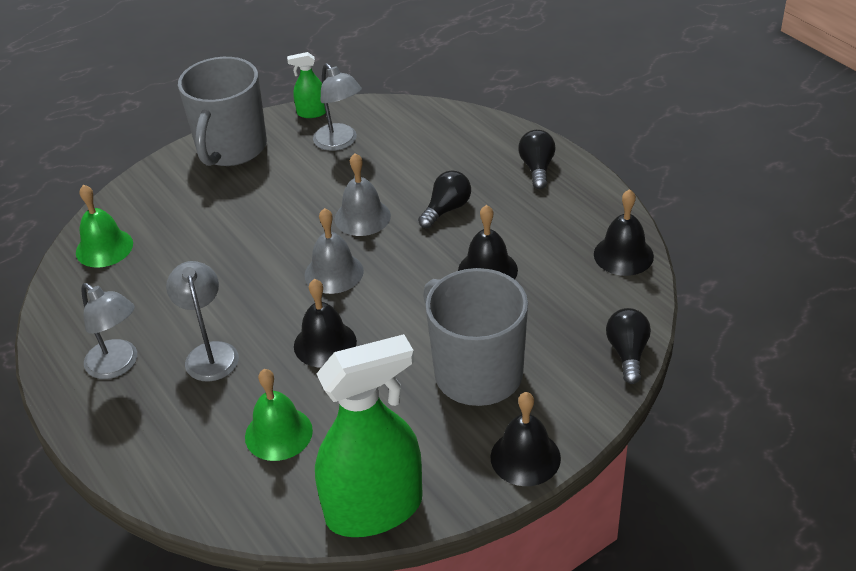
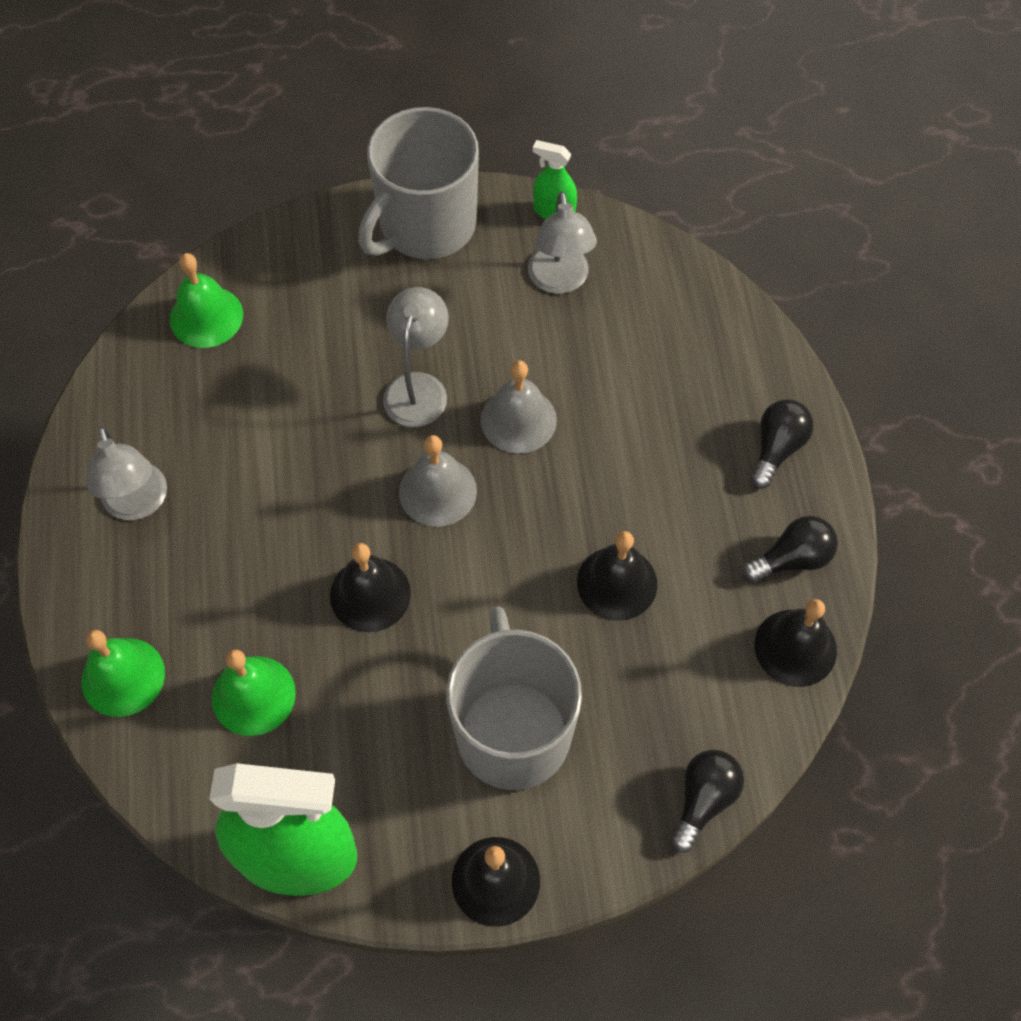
camera: 25 degrees right, 20 degrees up
(171, 466) = (123, 677): none -> green bell
(210, 353) = (241, 539): grey lamp -> grey lamp (418, 387)
(446, 209) = (625, 459): black light bulb -> black light bulb (792, 559)

